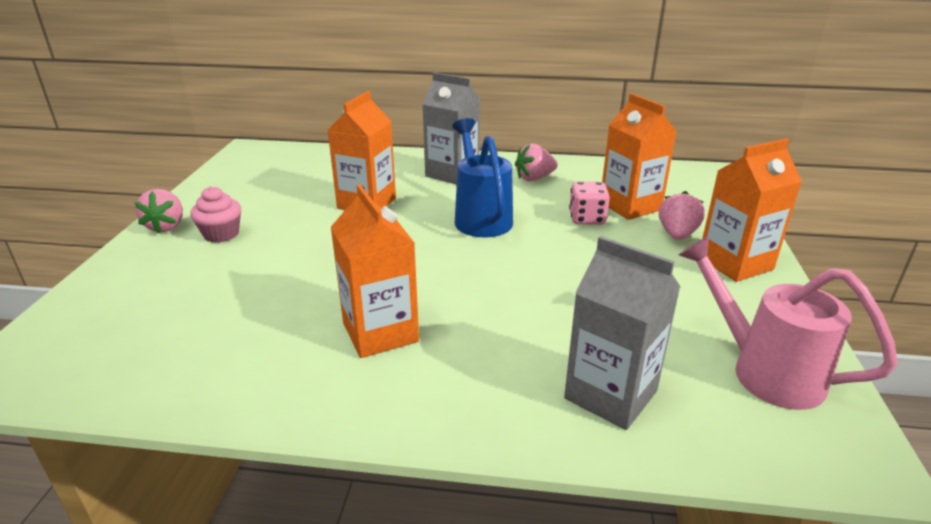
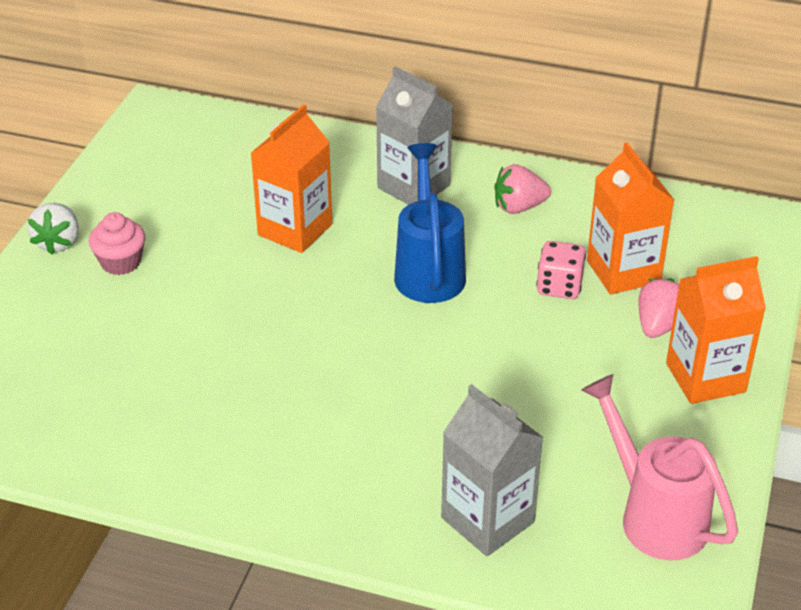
camera: 10 degrees right, 10 degrees up
(166, 226) = (58, 242): pink strawberry -> white strawberry
(380, 332) = (280, 420): orange carton -> none

